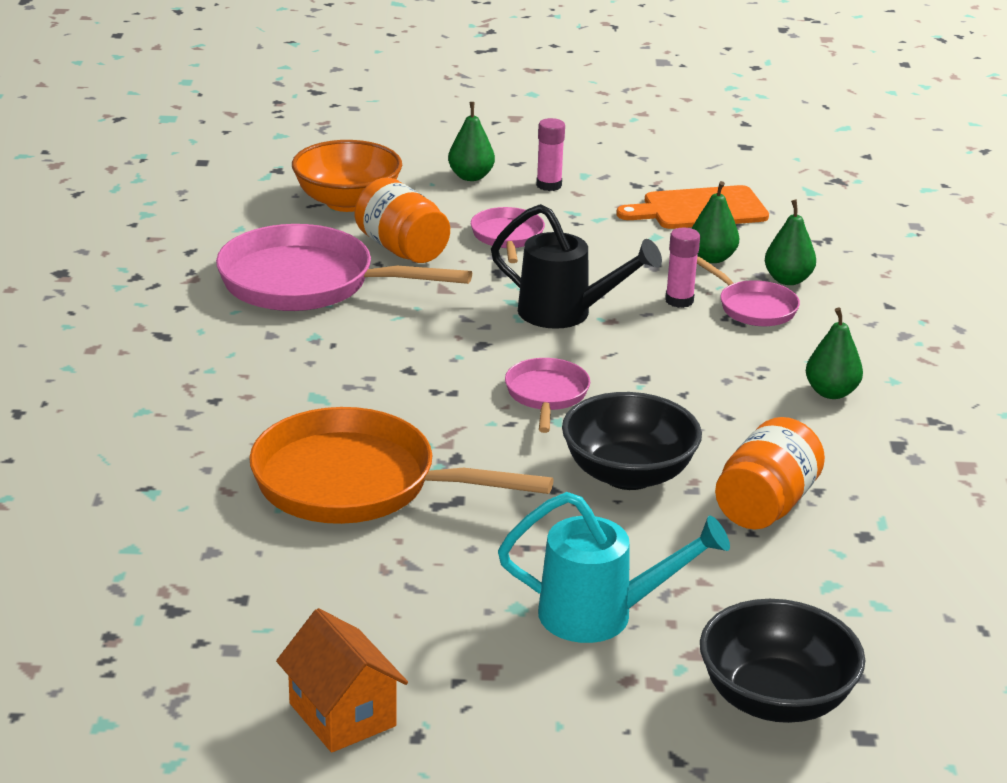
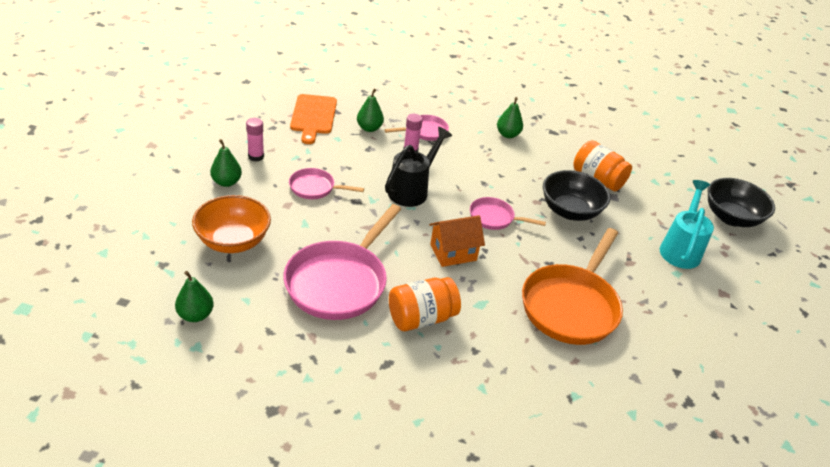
camera: 80 degrees left, 10 degrees up
(342, 715) = (764, 350): orange house -> orange house (453, 252)
(402, 249) = (311, 232): orange jar -> orange jar (421, 318)
(788, 280) = (400, 114): green pear -> green pear (195, 315)

